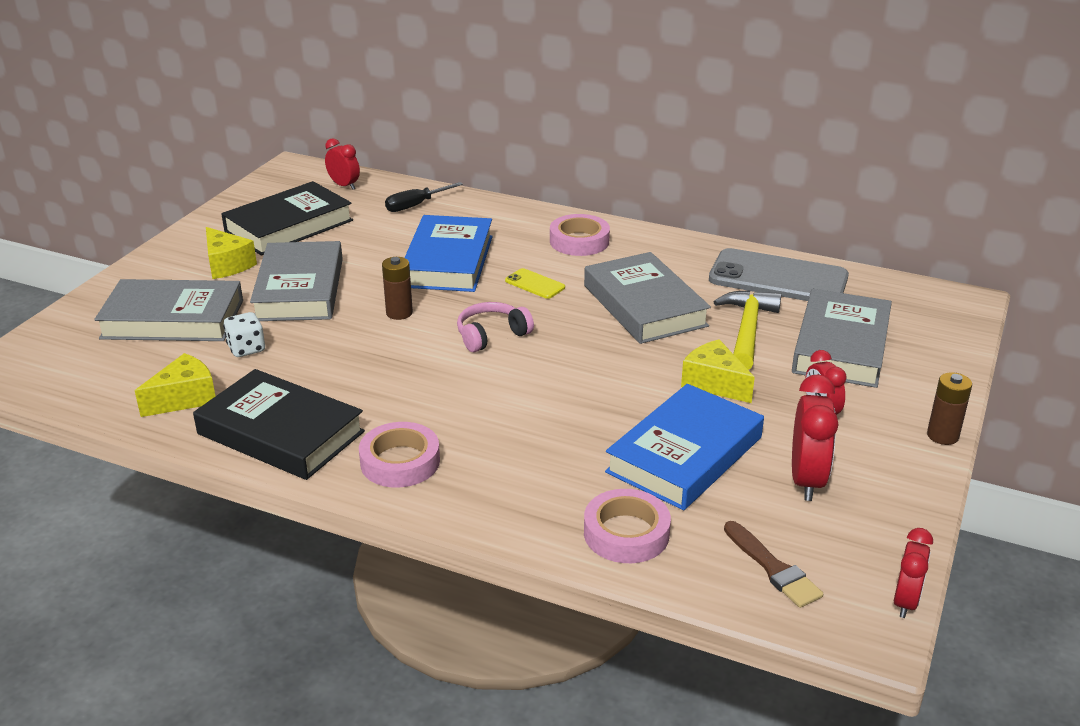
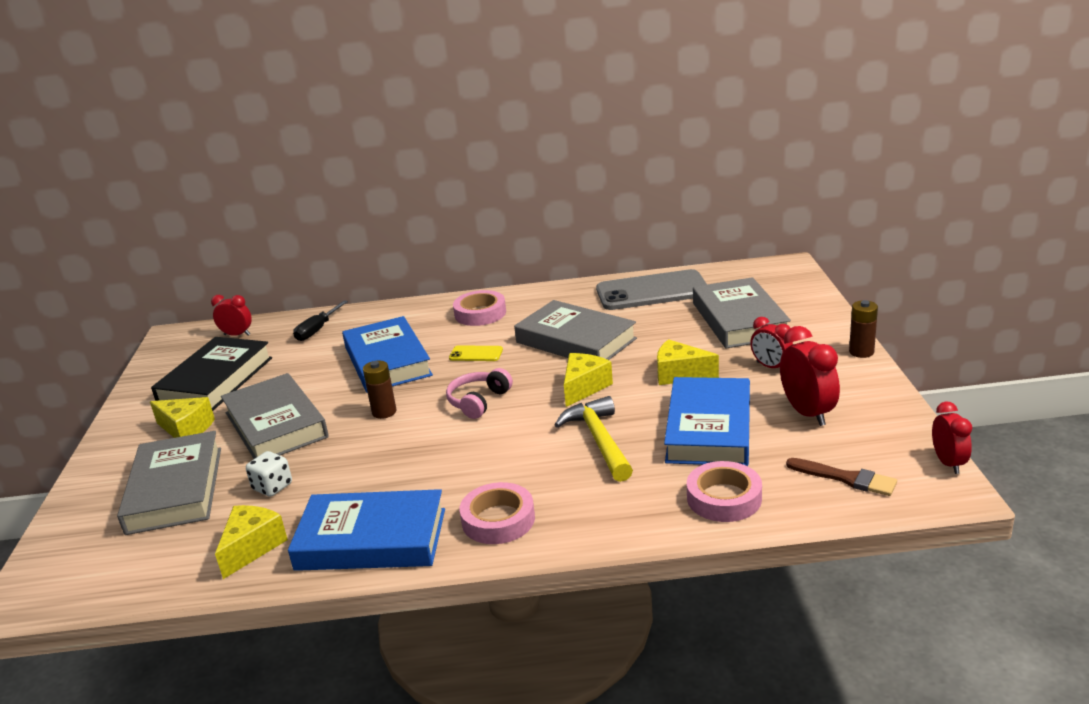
camera: 25 degrees left, 5 degrees down
(173, 319) = (175, 489): grey book -> grey book turned 75 degrees counterclockwise
(281, 432) = (371, 539): black book -> blue book
(604, 360) = (584, 387): none -> yellow cheese
(747, 330) = (666, 331): yellow hammer -> yellow hammer (599, 440)

